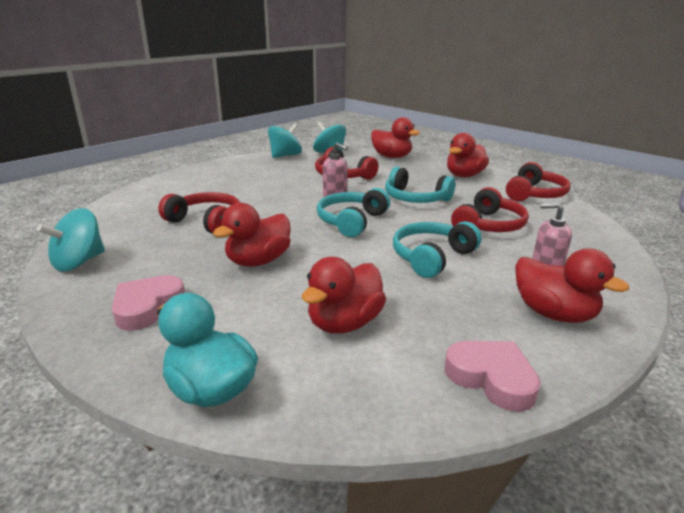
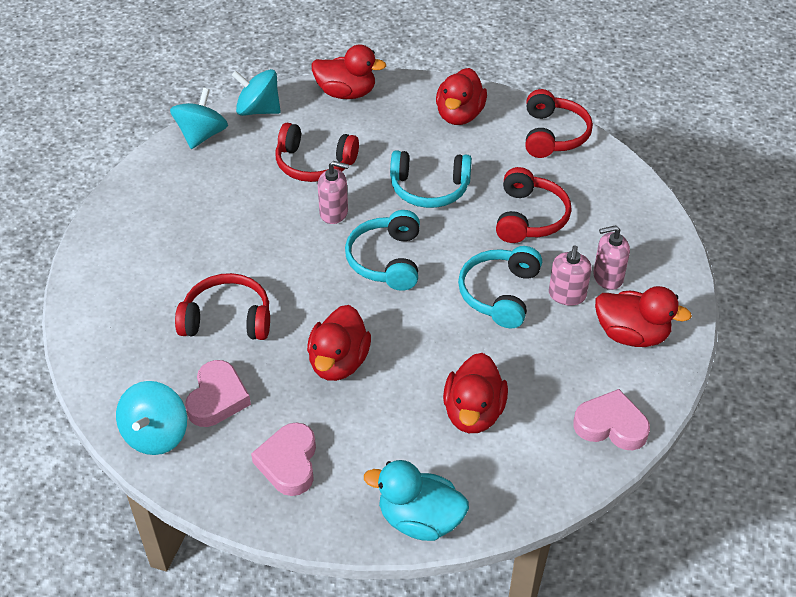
camera: 25 degrees left, 20 degrees up
(146, 256) = (217, 398): none -> pink heart
(496, 272) = (567, 295): none -> pink soap dispenser

